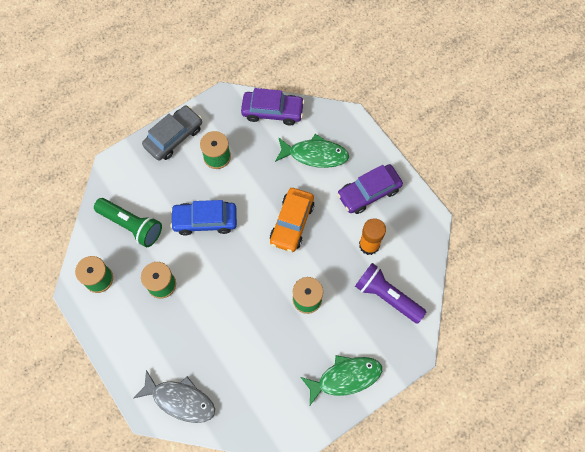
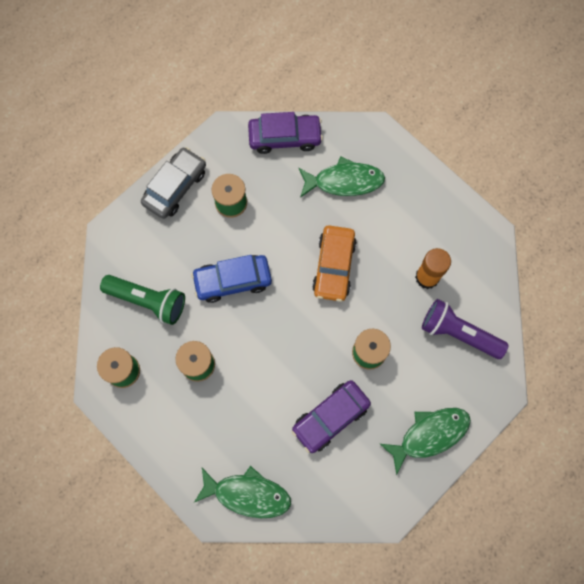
camera: 10 degrees left, 5 degrees up
(180, 400) = (247, 494): grey fish -> green fish
(369, 192) = (415, 216): purple car -> purple car (330, 417)

